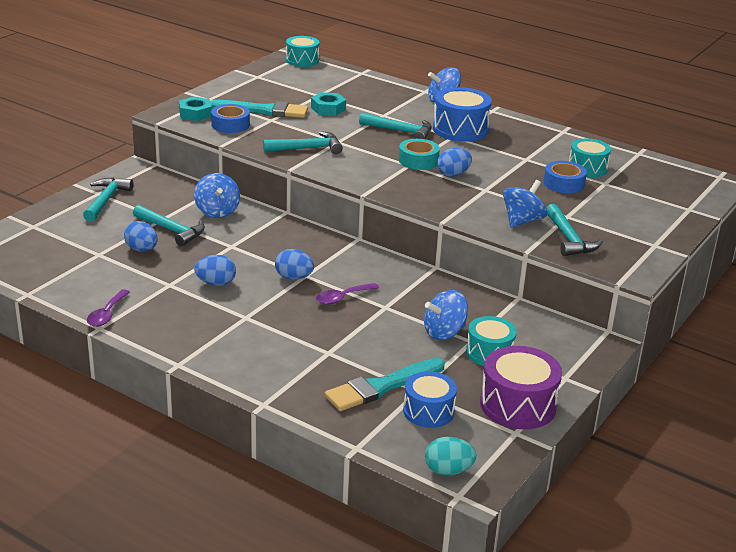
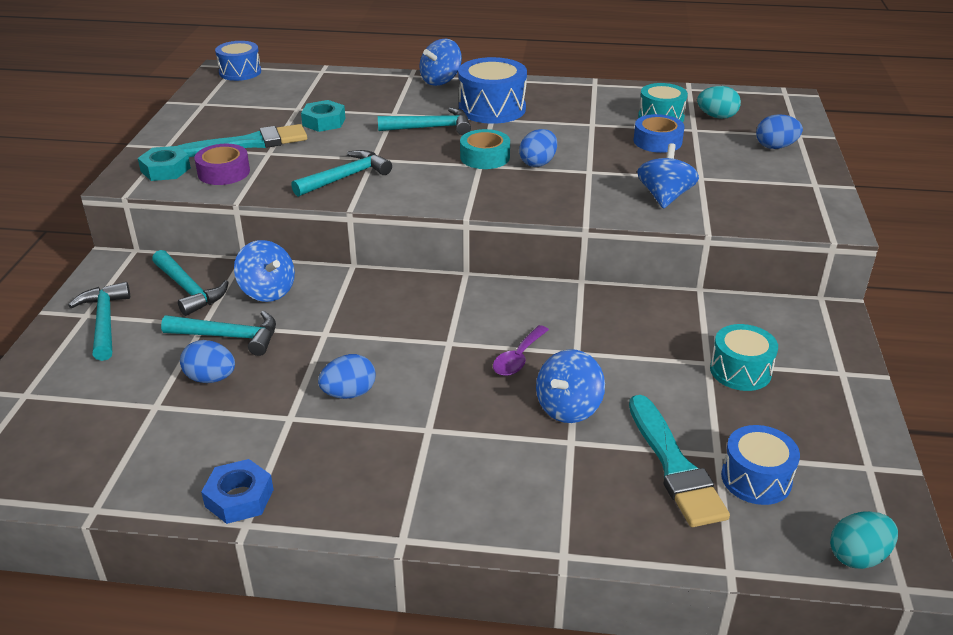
camera: 25 degrees left, 5 degrees up
(107, 314) = (239, 498): purple spoon -> blue nut
(230, 125) = (224, 172): blue tape -> purple tape
(294, 277) = (438, 351): blue egg -> blue egg (775, 147)
(302, 60) = (240, 72): turquoise drum -> blue drum
(381, 387) = (674, 466): turquoise brush -> turquoise brush turned 45 degrees counterclockwise
(444, 332) = (670, 363): blue spinning top -> blue spinning top (568, 408)
(518, 405) = (834, 428): purple drum -> none
(569, 239) = (731, 203): turquoise hammer -> turquoise hammer (188, 289)
(635, 179) = (717, 117): none -> turquoise egg

